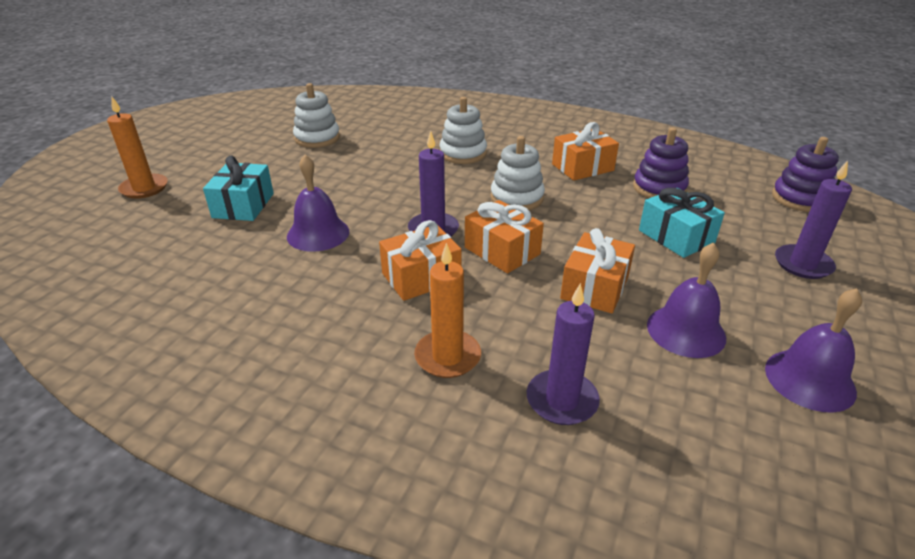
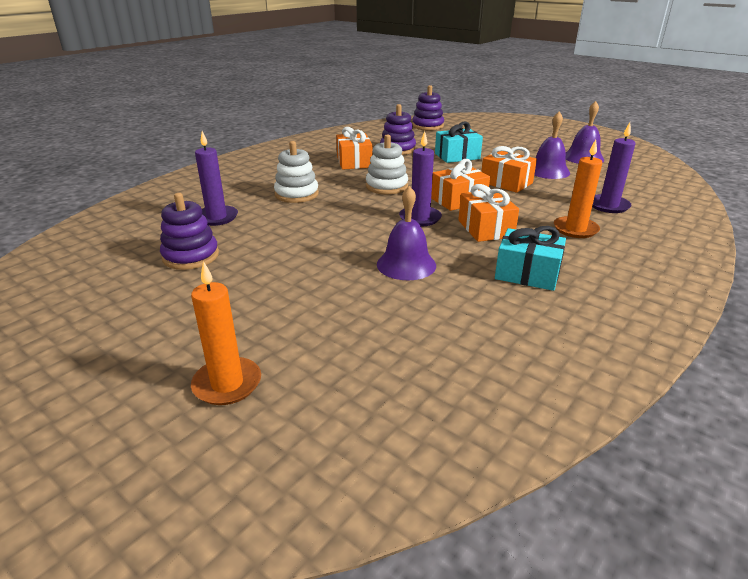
camera: 75 degrees left, 5 degrees down
(243, 205) = (327, 304): turquoise gift -> turquoise gift (527, 274)
(317, 138) = (191, 256): white stacking toy -> purple stacking toy
(802, 264) = (492, 139): purple candle -> purple candle (217, 217)

